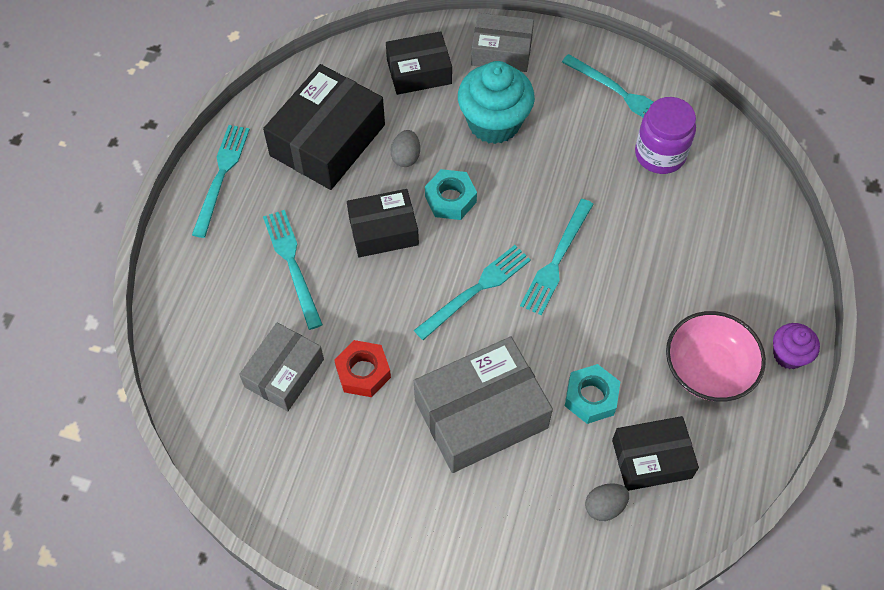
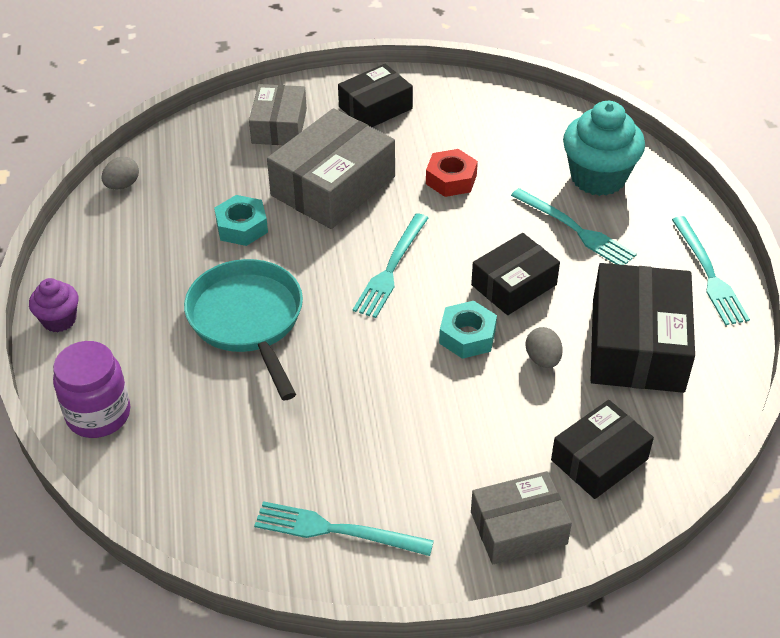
camera: 155 degrees right, 15 degrees down
(284, 373) = (516, 158): grey box -> grey box (279, 126)
(494, 123) = (471, 432): turquoise cupcake -> turquoise cupcake (598, 177)
(557, 260) = (326, 320): turquoise fork -> none
(604, 506) = (200, 165): grey egg -> grey egg (122, 185)
(622, 287) = (248, 320): none -> turquoise pan
(651, 459) = (171, 204): black box -> black box (375, 108)
(660, 154) = (258, 470): purple jar -> purple jar (98, 414)
(708, 369) = (138, 282): pink bowl -> none

